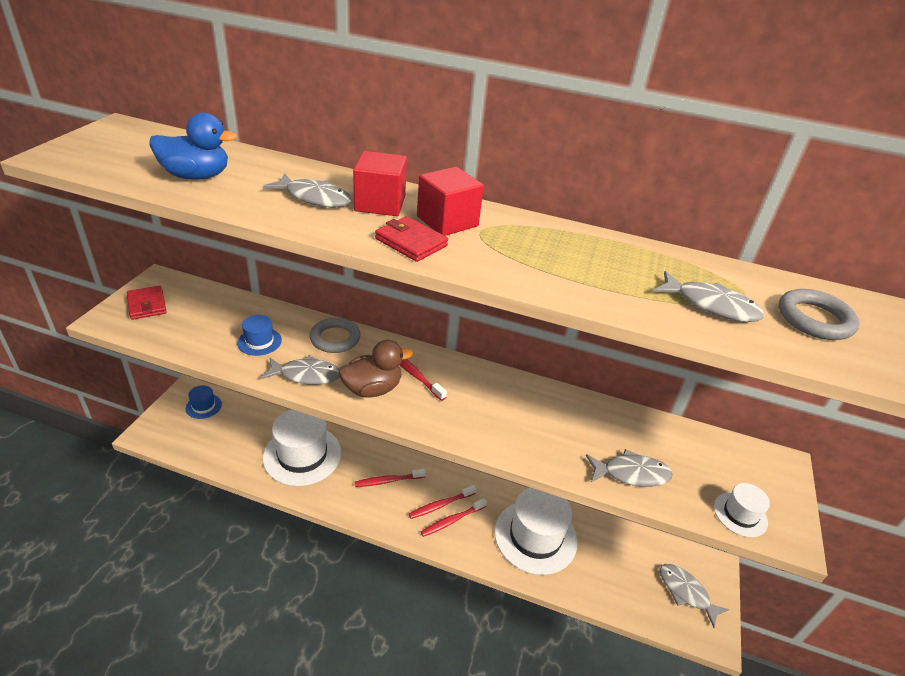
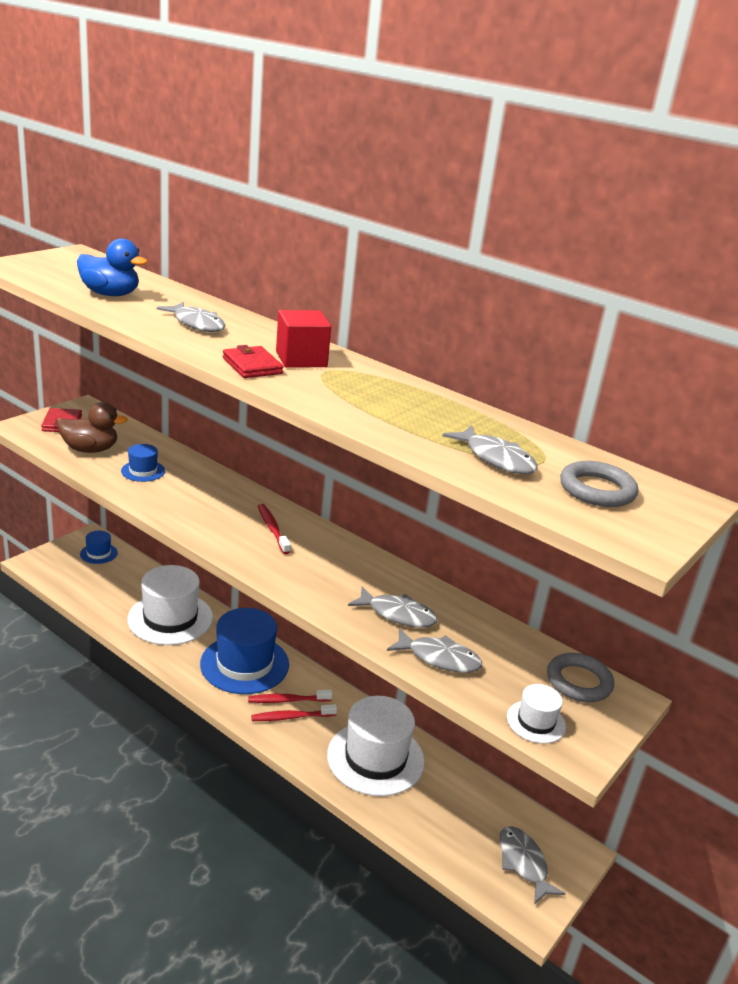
camera: 20 degrees right, 10 degrees down
(306, 375) = (168, 505): grey fish -> grey fish (397, 614)
(335, 338) = (215, 484): grey ring -> grey ring (579, 682)
(372, 389) = (223, 529): brown duck -> brown duck (90, 449)
(380, 203) = (251, 337): red cube -> none
(388, 481) = (244, 664): red toothbrush -> blue hat

